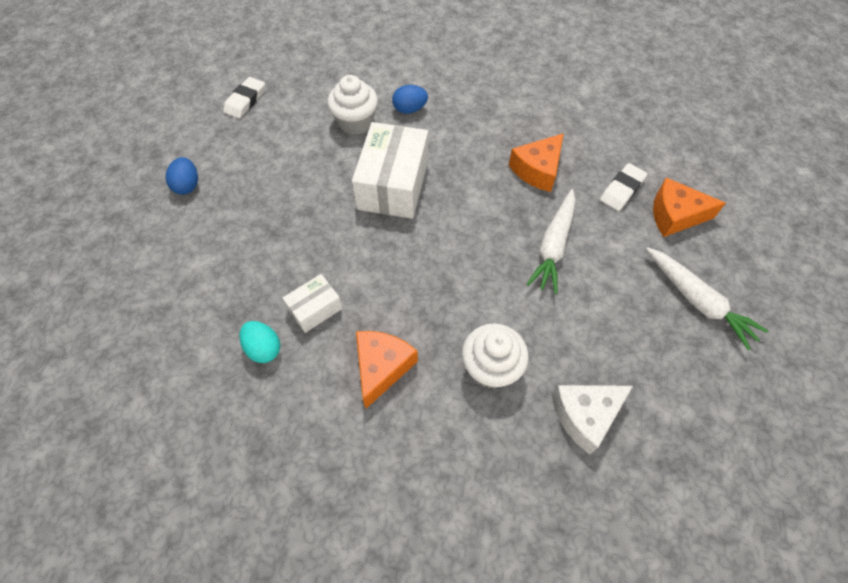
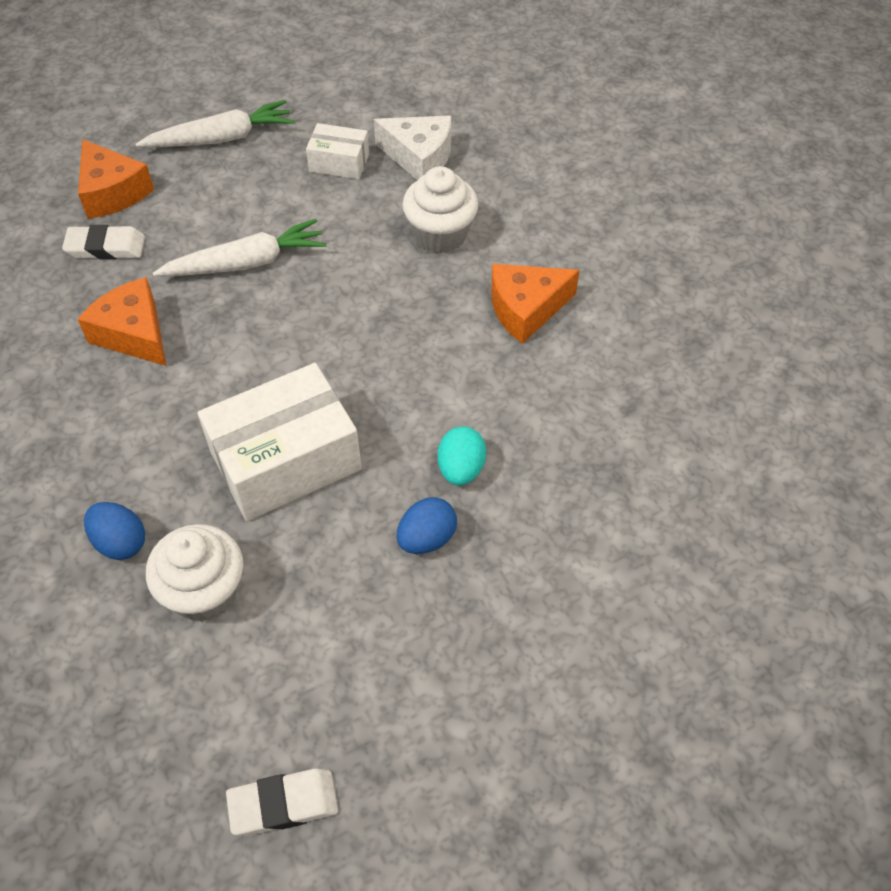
camera: 130 degrees left, 5 degrees down
(187, 185) = (514, 711): blue egg -> blue egg (427, 538)
(264, 348) = (614, 415): turquoise egg -> turquoise egg (461, 469)
(315, 309) = (527, 407): white box -> white box (339, 162)
(537, 170) = (134, 334): orange cheese -> orange cheese turned 135 degrees counterclockwise
(697, 300) = (220, 138): white carrot -> white carrot turned 60 degrees clockwise

